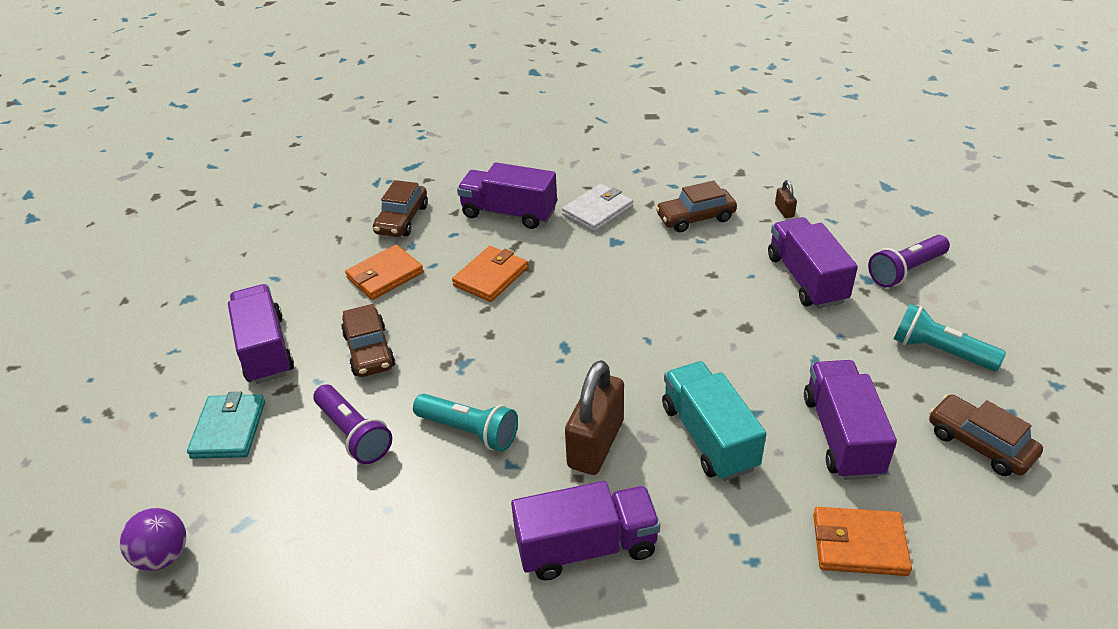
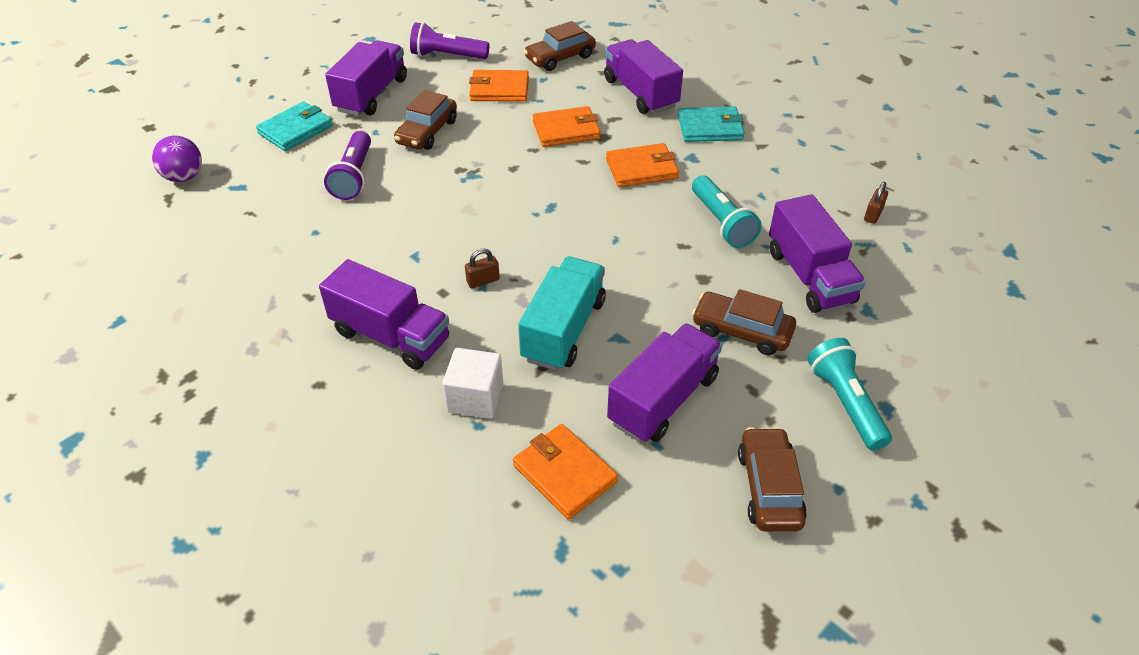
camera: 40 degrees right, 5 degrees up
(469, 431) = (419, 219): turquoise flashlight -> turquoise flashlight (722, 222)
(591, 272) = (641, 169): none -> orange wallet
(596, 444) = (483, 281): brown padlock -> brown padlock, size x0.43
(597, 211) = (710, 128): white wallet -> turquoise wallet
(695, 218) = (784, 176): brown car -> brown car (741, 331)
(721, 541) = (475, 398): none -> white cube
(806, 279) = (809, 276): purple truck -> purple truck turned 135 degrees clockwise
(906, 271) = (915, 326): purple flashlight -> purple flashlight (447, 56)

